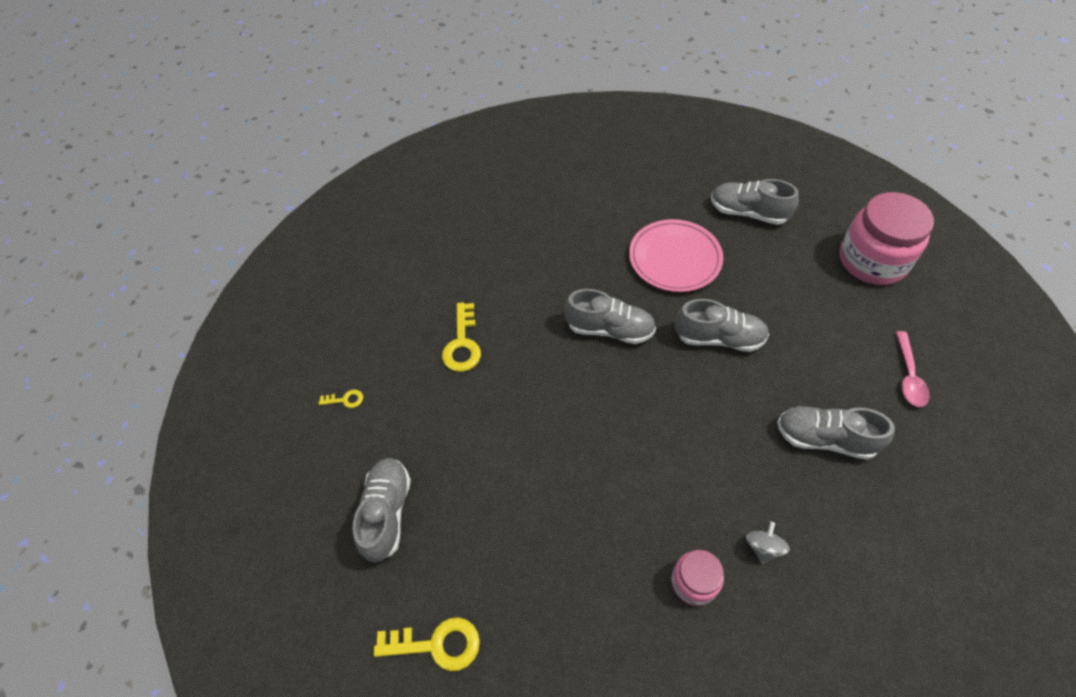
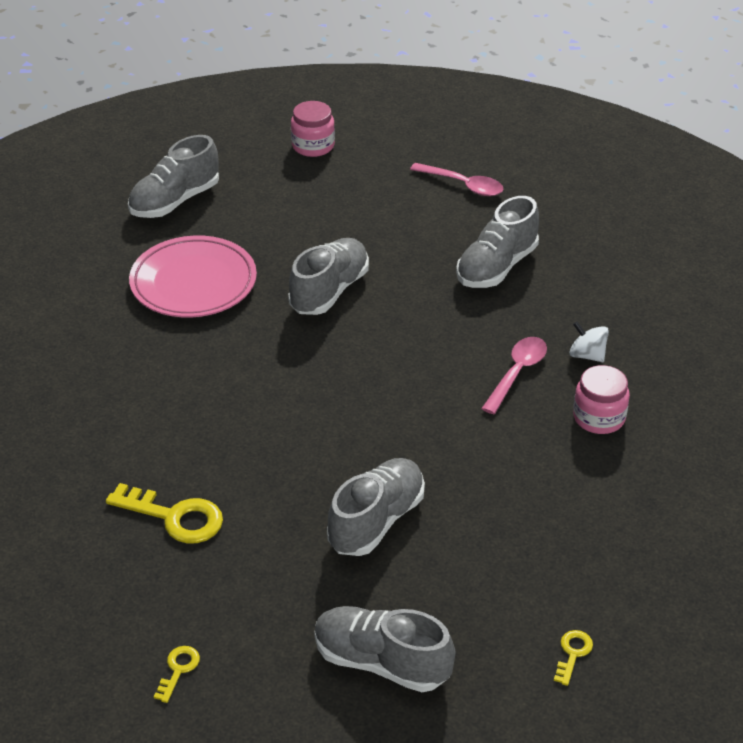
camera: 70 degrees left, 15 degrees down
(436, 644) = (572, 653): yellow key -> yellow key, size x0.51
(609, 329) = (253, 373): grey shoe -> grey shoe (376, 521)
(709, 499) = (517, 373): none -> pink spoon
(763, 547) = (587, 355): grey spinning top -> white spinning top
(872, 260) = (313, 146): pink jar -> pink jar, size x0.52

